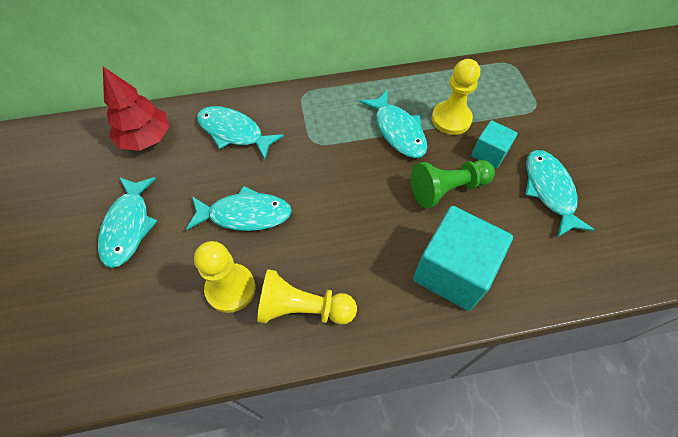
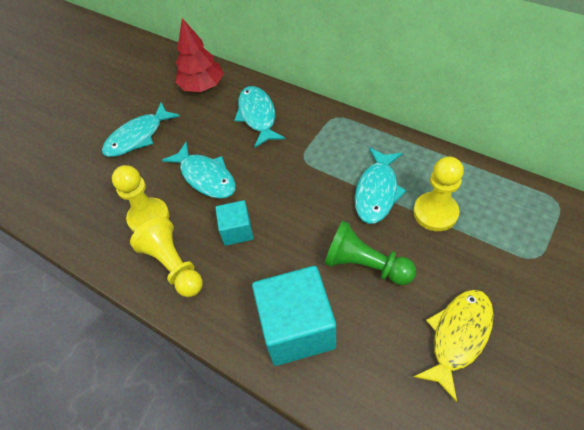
camera: 50 degrees right, 5 degrees down
(489, 153) = (437, 264): turquoise cube -> turquoise cube (237, 231)
(549, 191) = (458, 336): turquoise fish -> yellow fish

